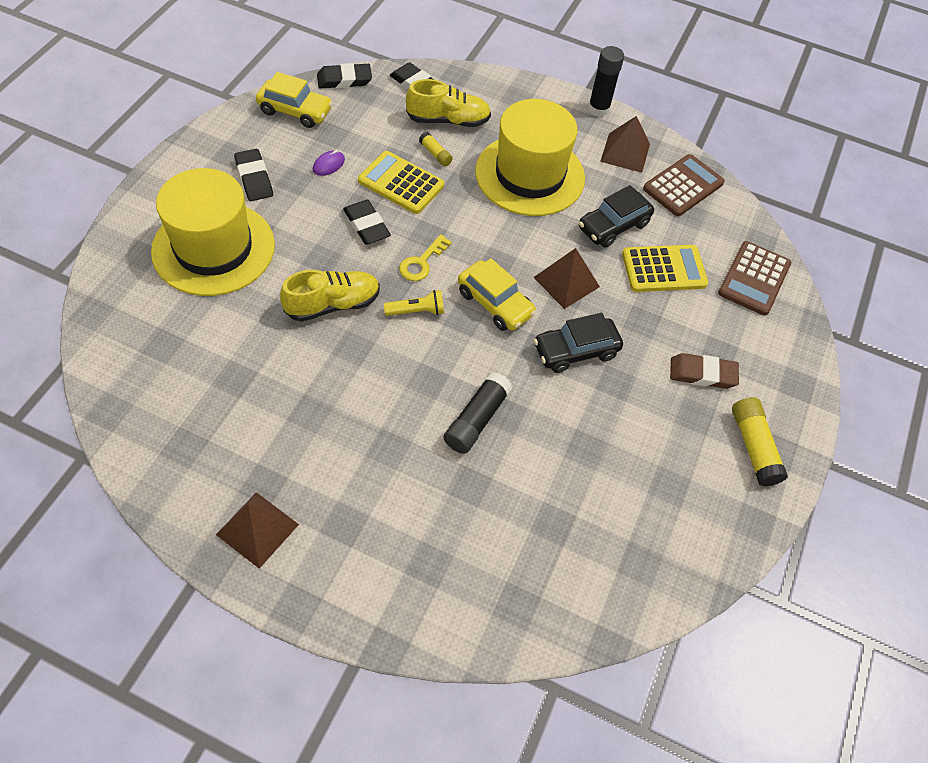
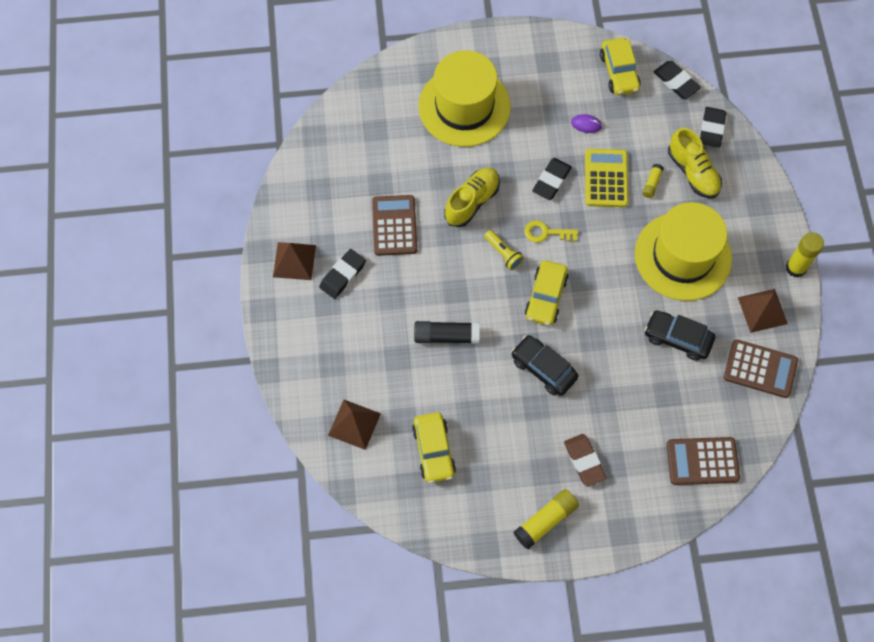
camera: 65 degrees right, 10 degrees up
(254, 178) = (538, 89): black eraser -> black eraser (343, 275)
(300, 393) = (394, 226): none -> brown calculator
(333, 304) = (472, 202): yellow shoe -> yellow shoe turned 90 degrees counterclockwise
(566, 282) = (599, 333): brown pyramid -> brown pyramid (354, 424)
(598, 109) = (795, 268): black glue stick -> yellow glue stick
(611, 512) = (434, 450): none -> yellow car
(664, 269) = (662, 393): yellow calculator -> none

